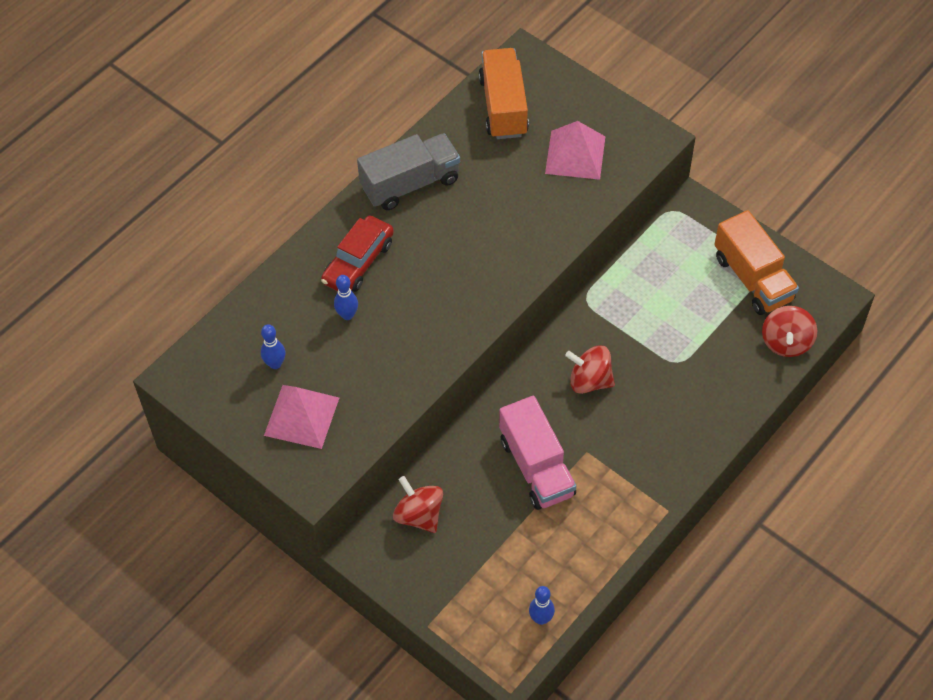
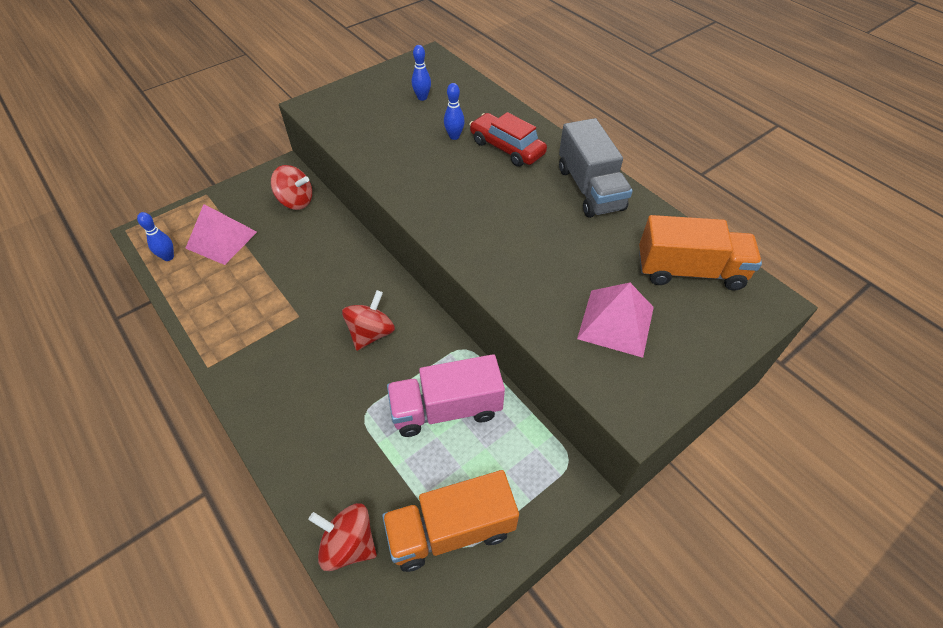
camera: 100 degrees right, 5 degrees down
(302, 416) = (370, 105): pink pyramid -> pink pyramid (221, 240)
(419, 515) = (296, 201): red spinning top -> red spinning top turned 45 degrees clockwise
(536, 467) = (301, 278): pink truck -> pink truck (446, 409)

